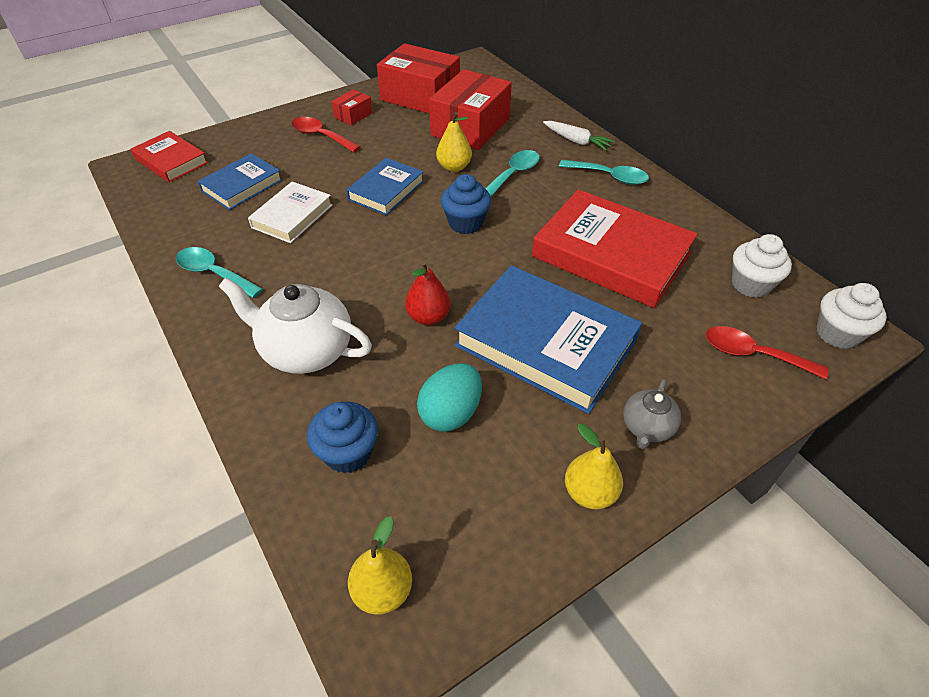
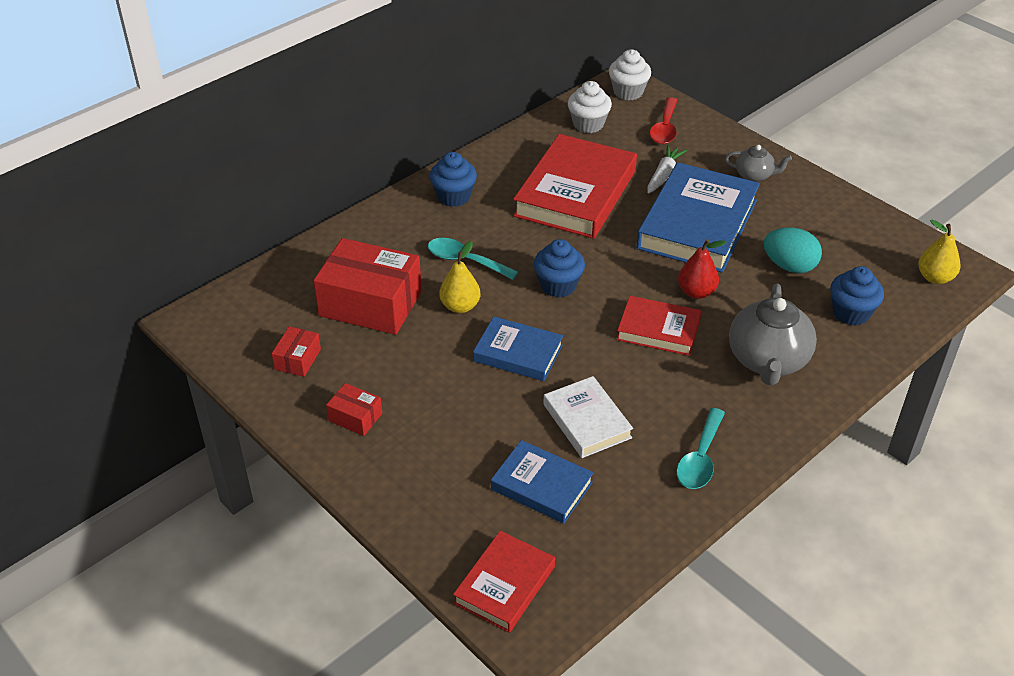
camera: 100 degrees left, 5 degrees down
(292, 216) = (587, 421): white book -> white book turned 45 degrees clockwise
(306, 350) = (767, 361): white teapot -> grey teapot
(321, 136) = (414, 437): red spoon -> none
(382, 278) = (658, 330): none -> red book
(420, 96) = (298, 359): red box -> red box, size x0.46
(576, 141) = (389, 220): white carrot -> white carrot (663, 175)
(589, 492) = (819, 198): yellow pear -> none
(609, 177) = (454, 196): turquoise spoon -> blue cupcake

